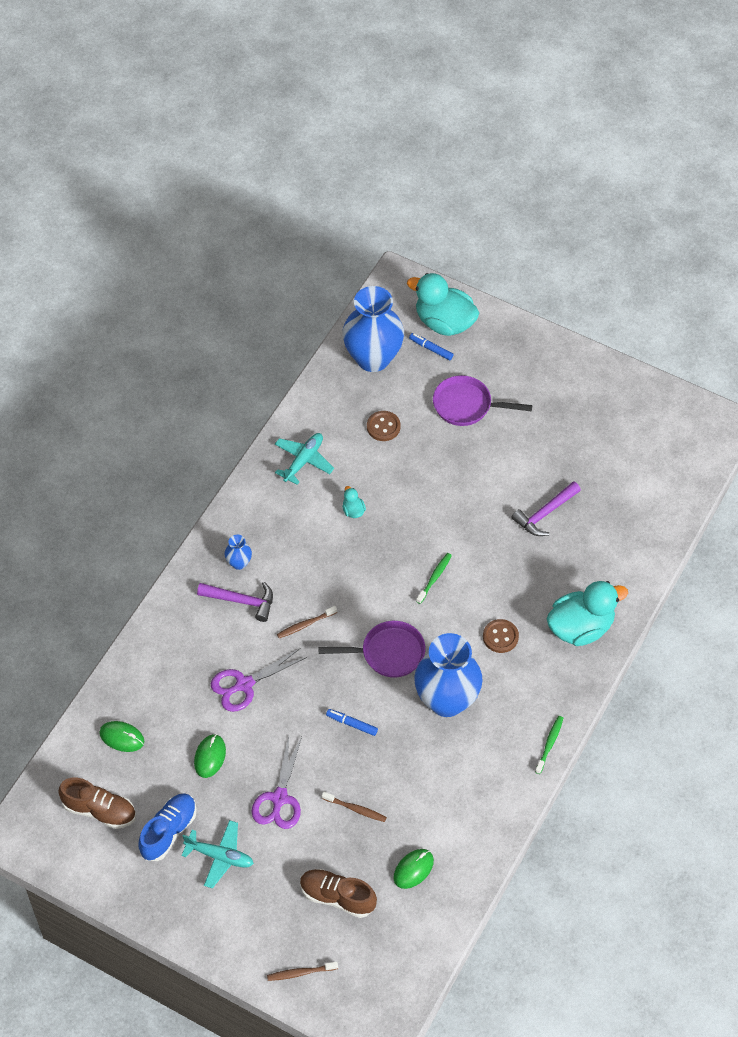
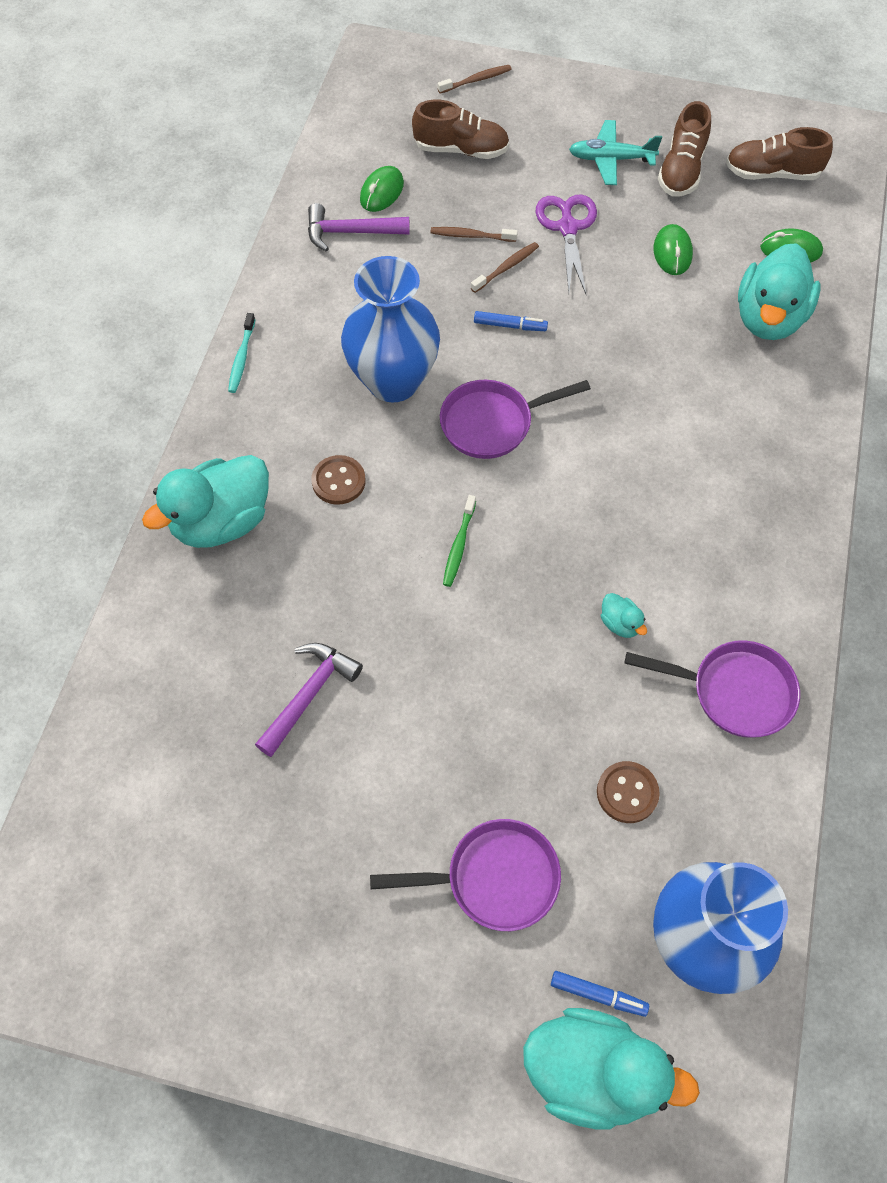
camera: 165 degrees right, 5 degrees up
(166, 685) = (769, 318): none -> turquoise duck
(168, 831) = (681, 170): blue shoe -> brown shoe
(239, 563) = (755, 499): blue vase -> none
(241, 601) = (725, 446): purple hammer -> purple hammer (350, 232)
(244, 684) = (669, 341): purple scissors -> none
(303, 461) = (734, 692): turquoise plane -> purple pan
(305, 625) = (621, 435): brown toothbrush -> brown toothbrush (506, 267)
(549, 744) = (241, 358): green toothbrush -> turquoise toothbrush

